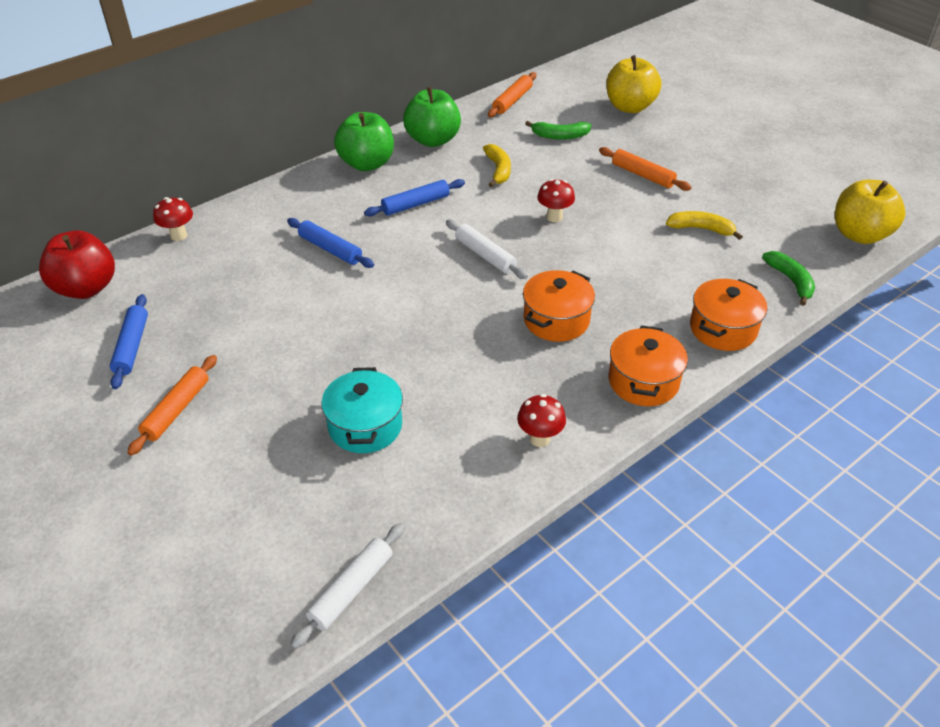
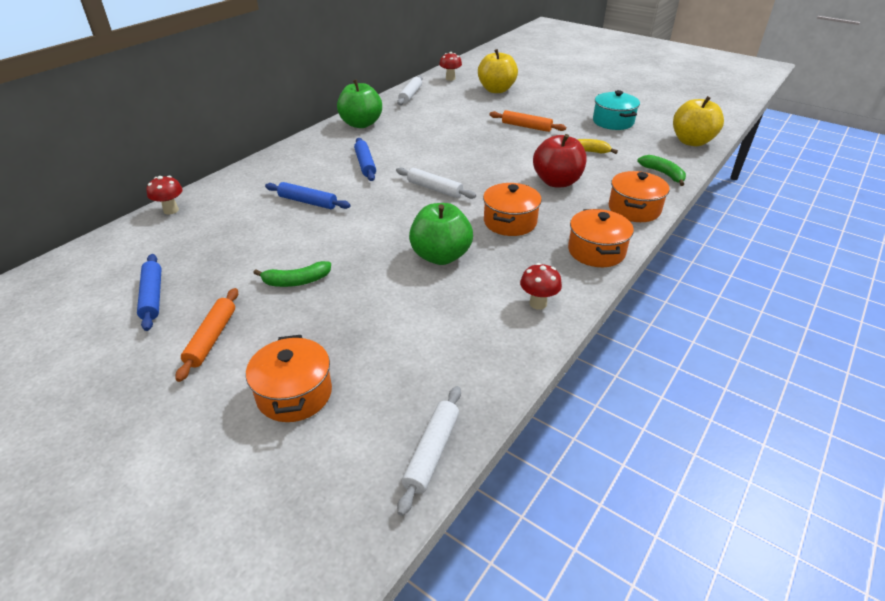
camera: 15 degrees left, 5 degrees down
(86, 288) = (95, 259): red apple -> red apple (557, 182)
(238, 493) = (294, 394): none -> orange pot
(365, 426) = (389, 320): turquoise pot -> turquoise pot (613, 122)
(367, 164) = (315, 144): green apple -> green apple (440, 256)
(415, 204) = (365, 164): blue rolling pin -> blue rolling pin turned 60 degrees counterclockwise
(498, 170) = (419, 136): yellow banana -> none
(512, 101) = (410, 95): orange rolling pin -> white rolling pin
(554, 217) = (475, 159): red mushroom -> red mushroom (450, 78)
(560, 136) = (455, 111): green banana -> green banana (296, 281)

